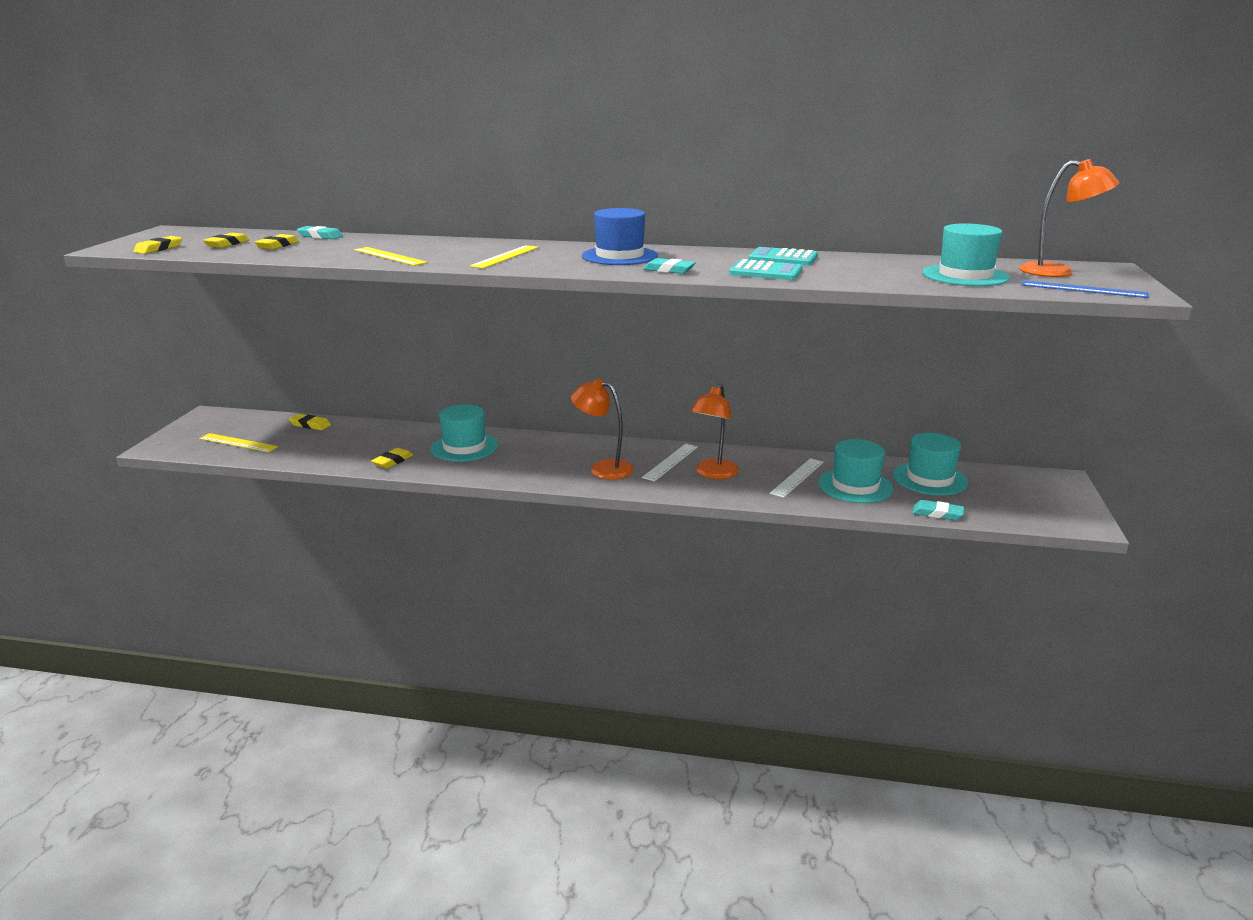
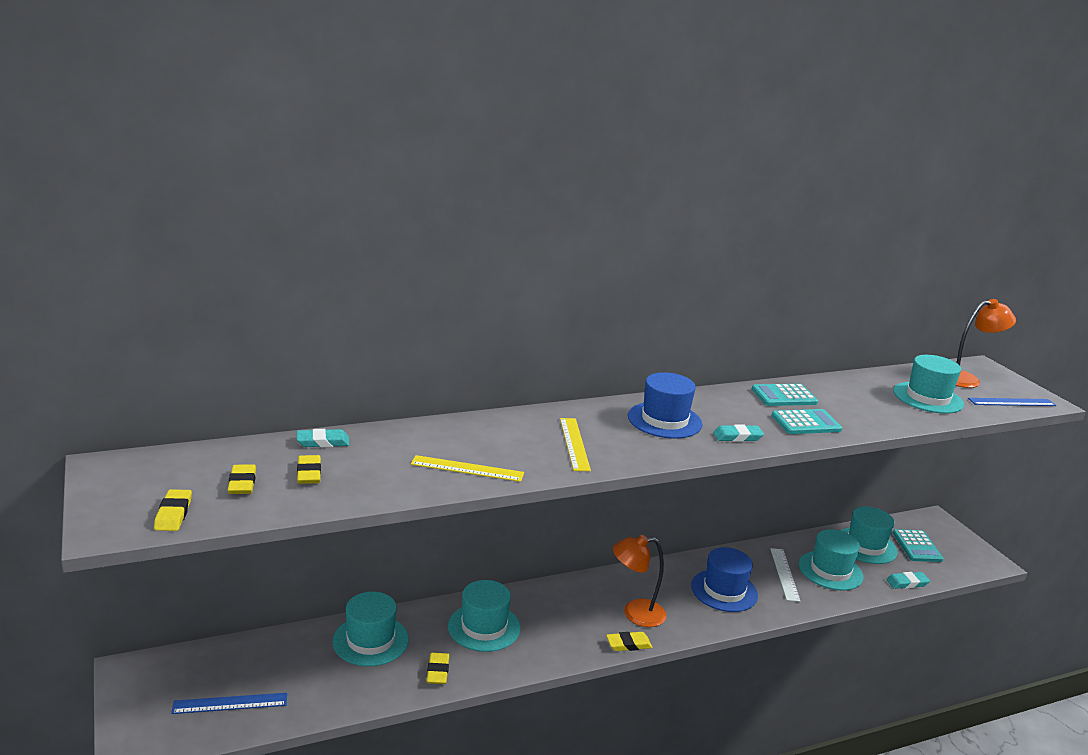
camera: 35 degrees left, 0 degrees up
(238, 443) = (230, 703): yellow ruler -> blue ruler
(310, 425) = (281, 647): yellow eraser -> yellow eraser (628, 644)
(372, 435) = (370, 640): none -> turquoise hat
(670, 462) = (677, 587): white ruler -> none
(713, 474) = (724, 590): orange lamp -> blue hat
(998, 492) = (917, 546): none -> turquoise calculator

